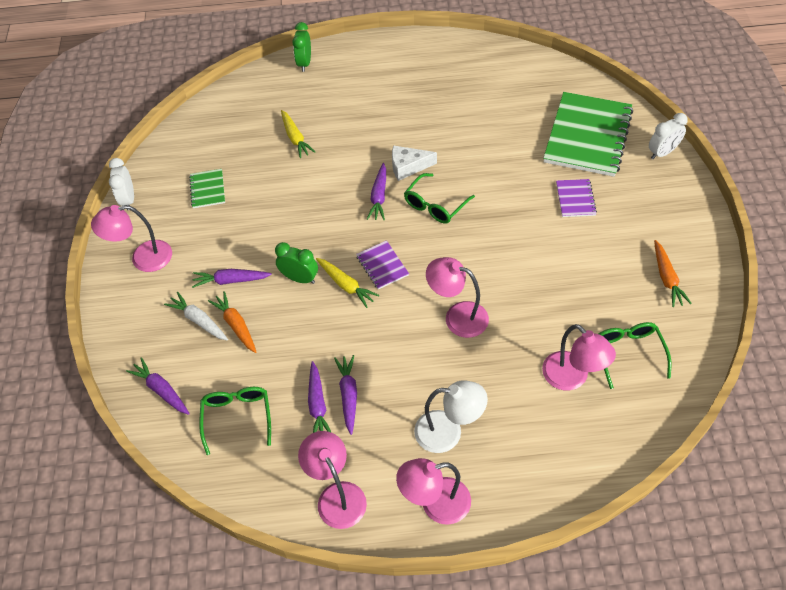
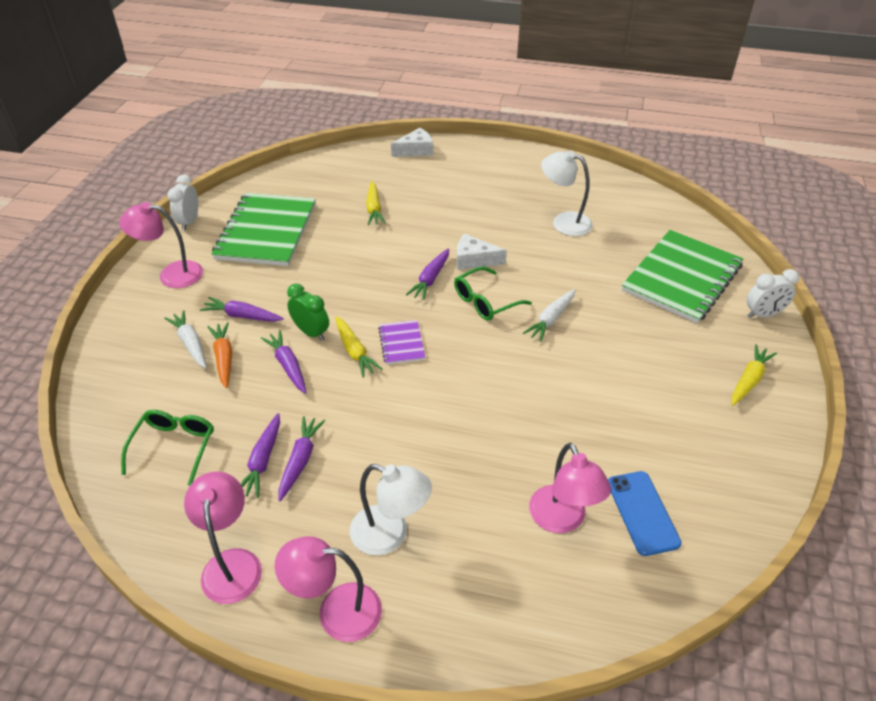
camera: 15 degrees right, 10 degrees down
(161, 390) = (116, 397): purple carrot -> purple carrot (288, 366)
(207, 189) = (266, 231): green notebook -> green notebook, size x2.23
(304, 63) = (416, 150): green clock -> white cheese
(457, 316) = (458, 415): pink lamp -> none
(470, 106) = (563, 222): none -> white lamp
(496, 207) = (551, 319): none -> white carrot
(575, 199) = (643, 334): purple notebook -> none
(628, 353) = (642, 512): green glasses -> blue phone
(666, 278) = (721, 444): orange carrot -> none
(669, 216) = (749, 380): none -> yellow carrot

